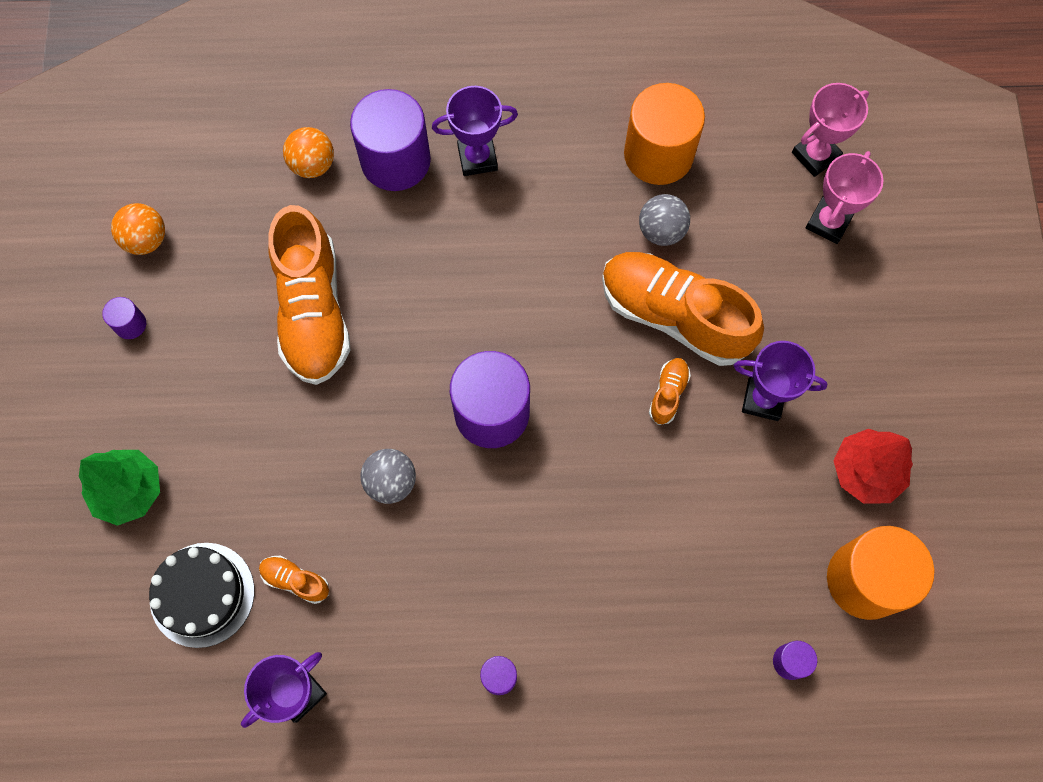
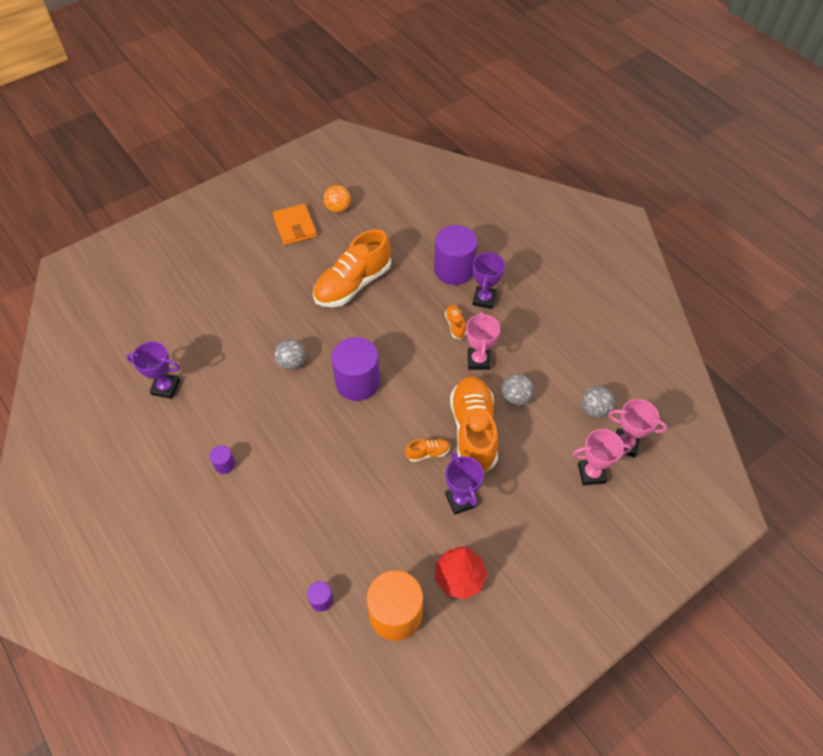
camera: 55 degrees right, 15 degrees down
(129, 491) = (219, 272): green tree -> none
(130, 324) = (295, 227): purple cylinder -> orange wallet
(202, 594) = (189, 325): black cake -> none
(295, 580) = (218, 355): orange shoe -> orange shoe (455, 325)
(313, 165) = (424, 242): orange ball -> none
(477, 158) = (484, 299): purple trophy -> purple trophy turned 60 degrees clockwise
(571, 235) = (478, 360): none -> pink trophy
(658, 154) = (556, 372): orange cylinder -> none
(744, 153) = (594, 410): none -> grey ball

